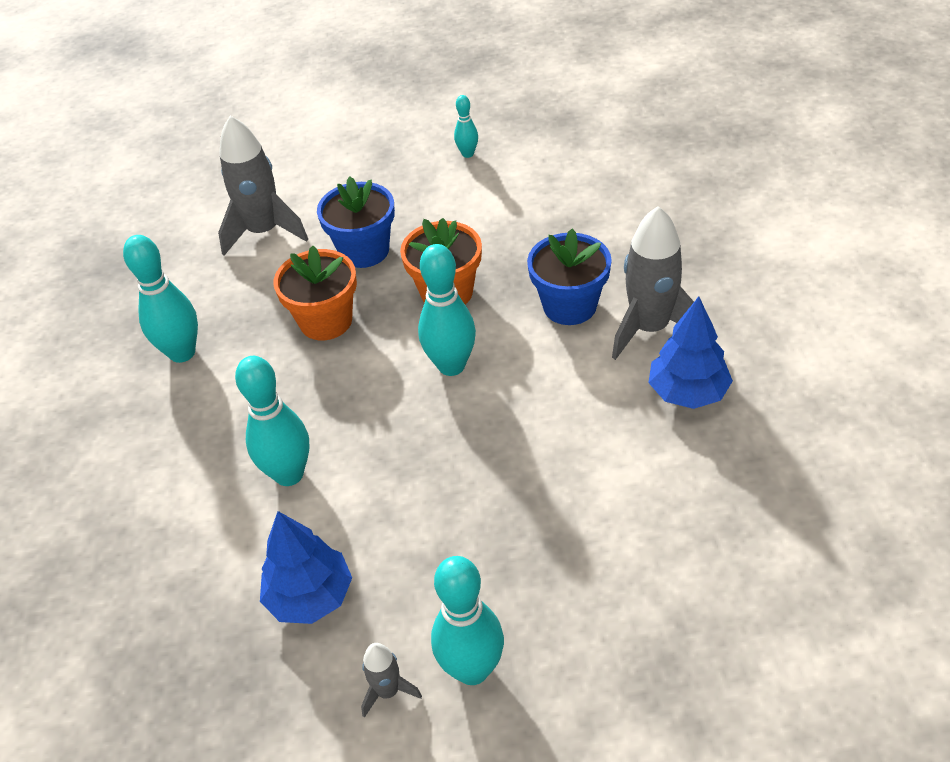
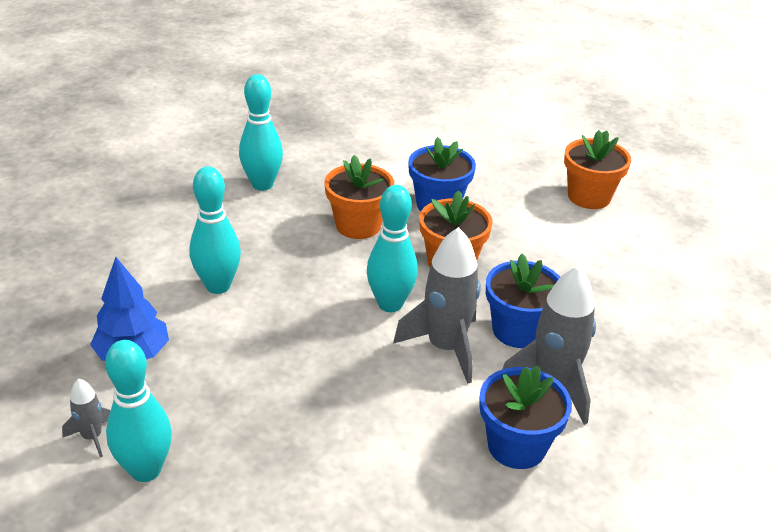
camera: 40 degrees right, 10 degrees down
(264, 232) = (398, 155): grey rocket -> grey rocket (445, 347)
(467, 154) = (589, 197): turquoise bowling pin -> orange flower pot
(688, 392) = (516, 446): blue tree -> blue flower pot

